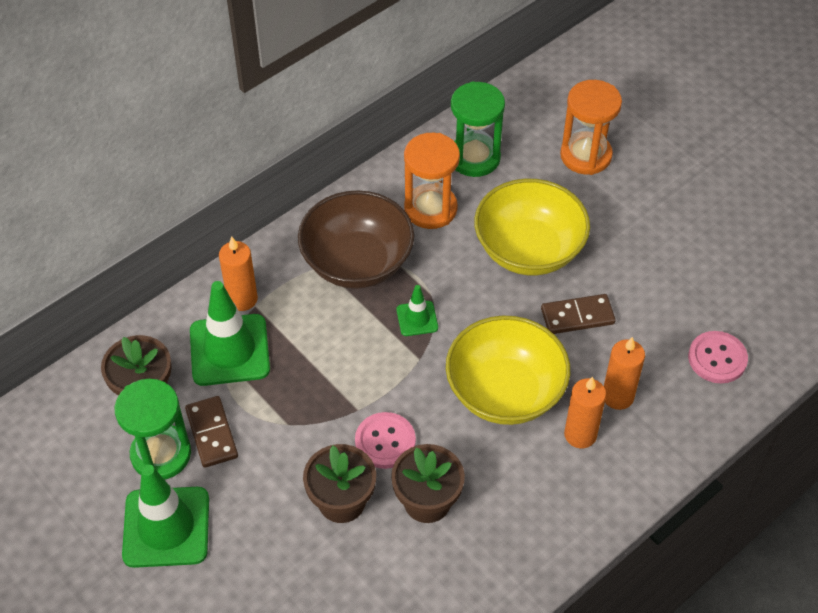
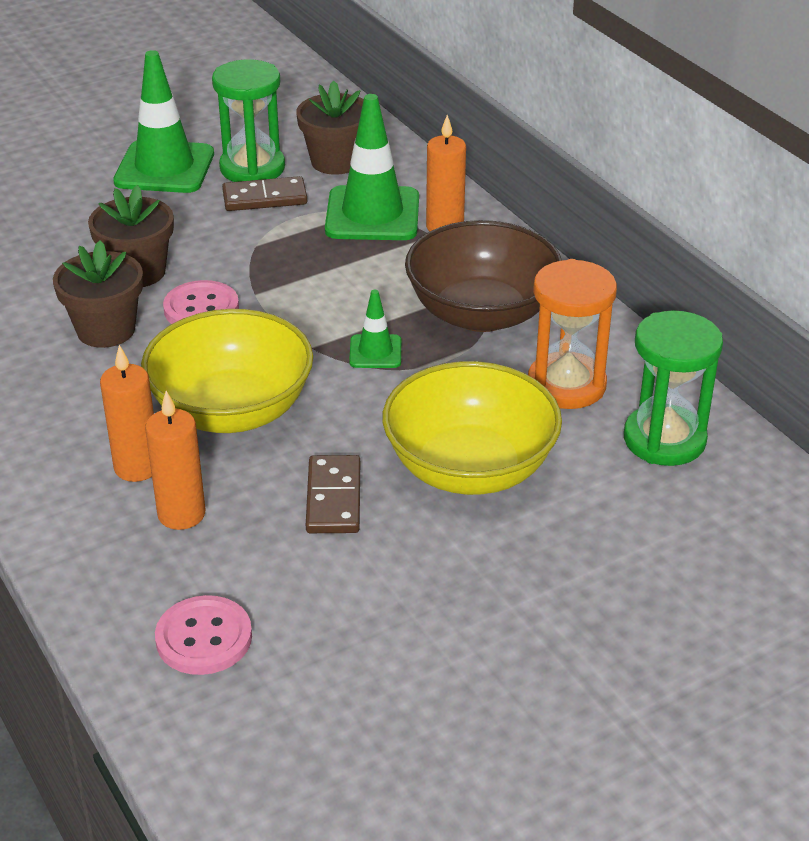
camera: 100 degrees right, 15 degrees down
(585, 155) = (660, 564): orange hourglass -> none

